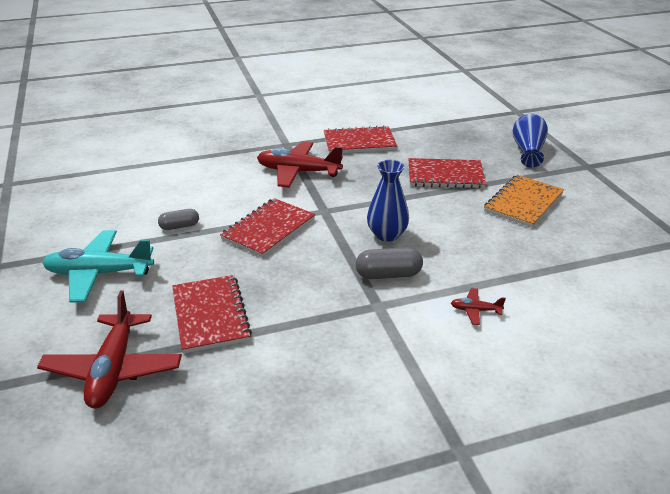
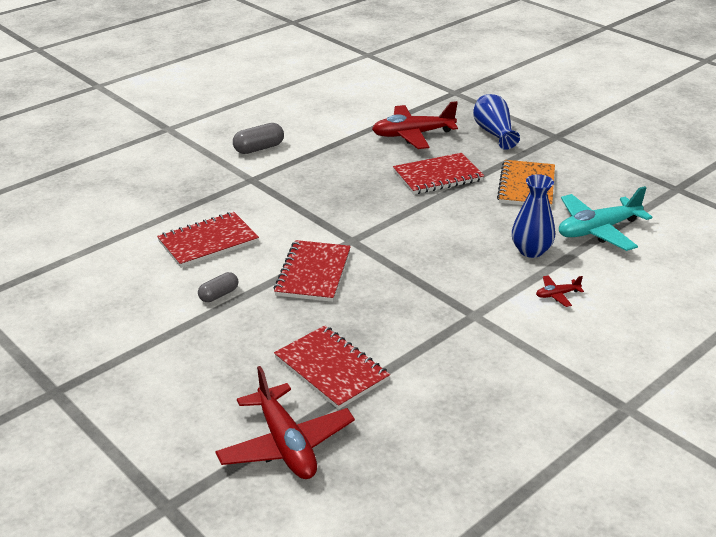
camera: 25 degrees left, 0 degrees up
(99, 273) = (180, 364): turquoise plane -> turquoise plane (598, 230)
(298, 172) = (291, 207): red plane -> red plane (412, 135)
(359, 142) = (326, 160): red notebook -> red notebook (208, 242)
(387, 235) = (430, 248): blue vase -> blue vase (531, 251)
(388, 275) = (461, 285): grey capsule -> grey capsule (259, 148)

